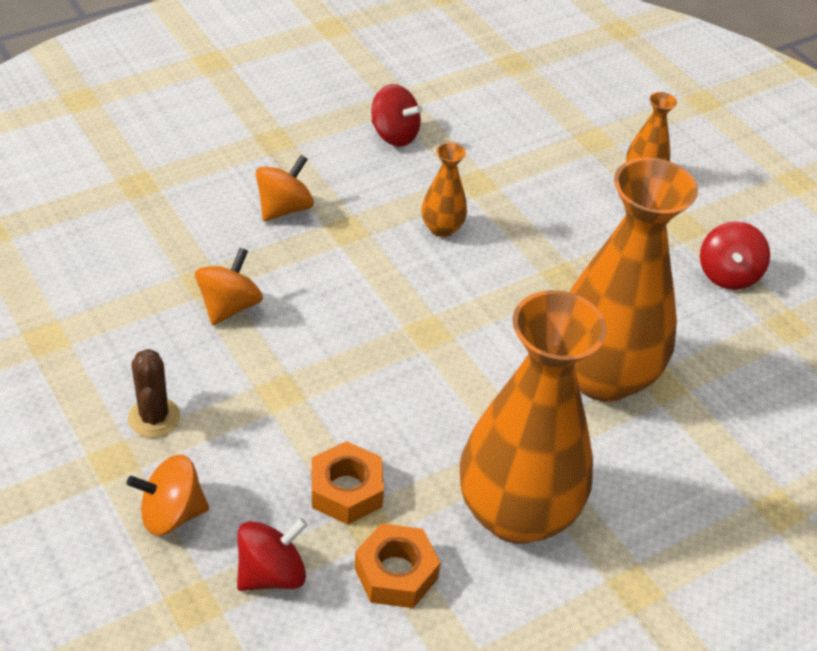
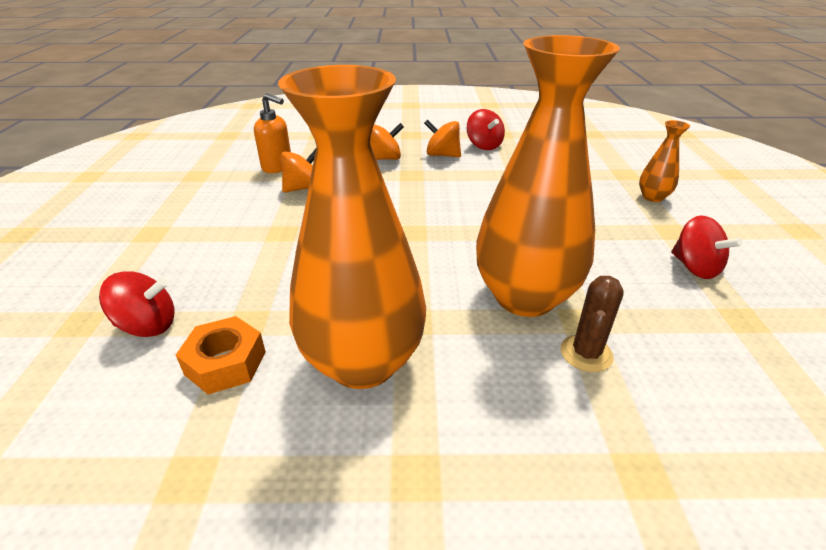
camera: 35 degrees right, 10 degrees down
(150, 278) = (278, 167): none -> orange soap dispenser
(154, 417) = (198, 221): brown cactus -> brown cactus (586, 353)
(171, 514) = (141, 269): orange spinning top -> orange spinning top (442, 155)
(346, 490) = (257, 297): orange nut -> none
(442, 228) = (473, 188): orange vase -> none
(727, 274) = (694, 267): red spinning top -> red spinning top turned 75 degrees counterclockwise

